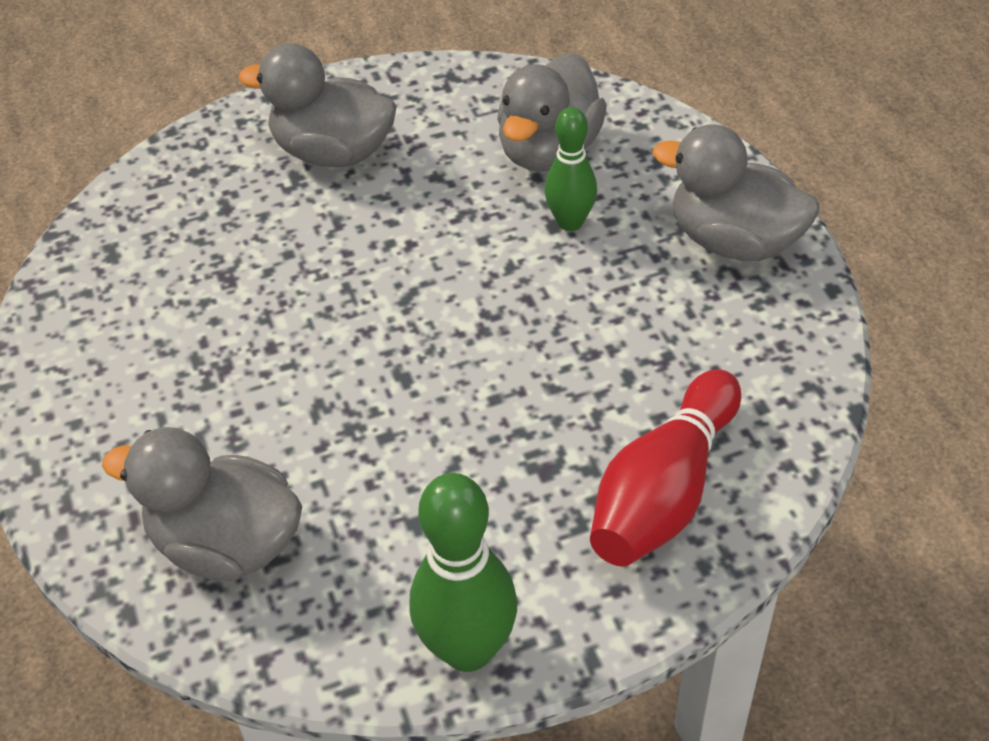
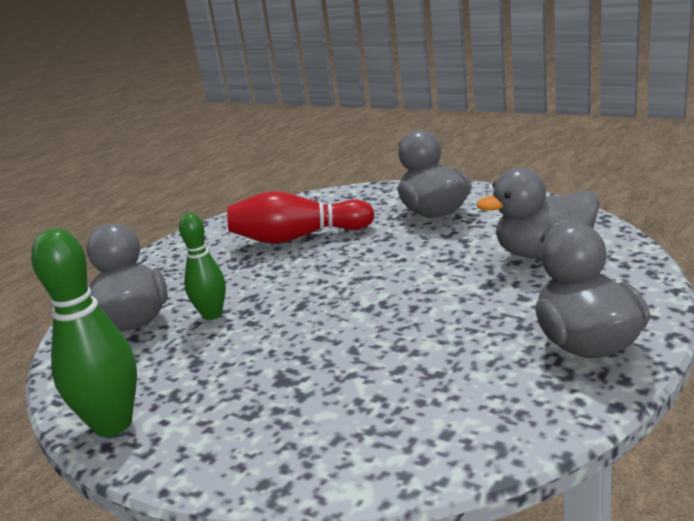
camera: 55 degrees right, 25 degrees down
(570, 222) = (498, 287): green bowling pin -> green bowling pin (212, 315)
(664, 491) = (313, 432): red bowling pin -> red bowling pin (298, 238)

